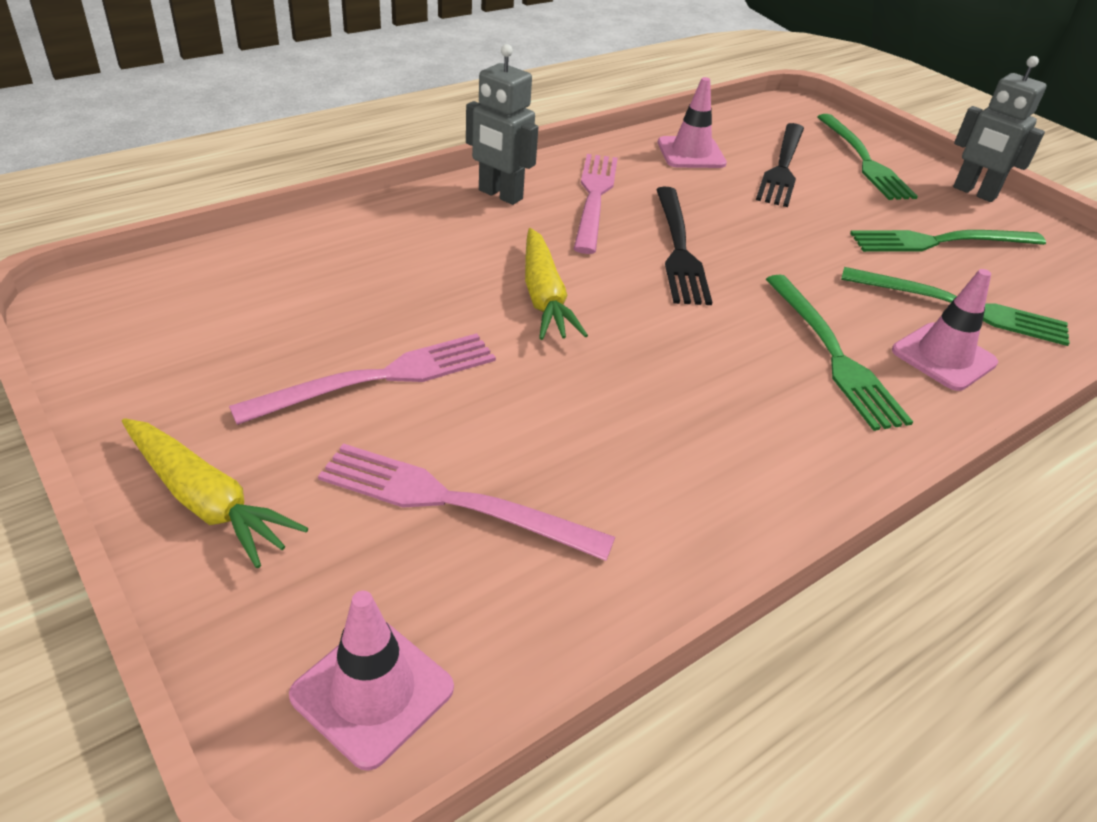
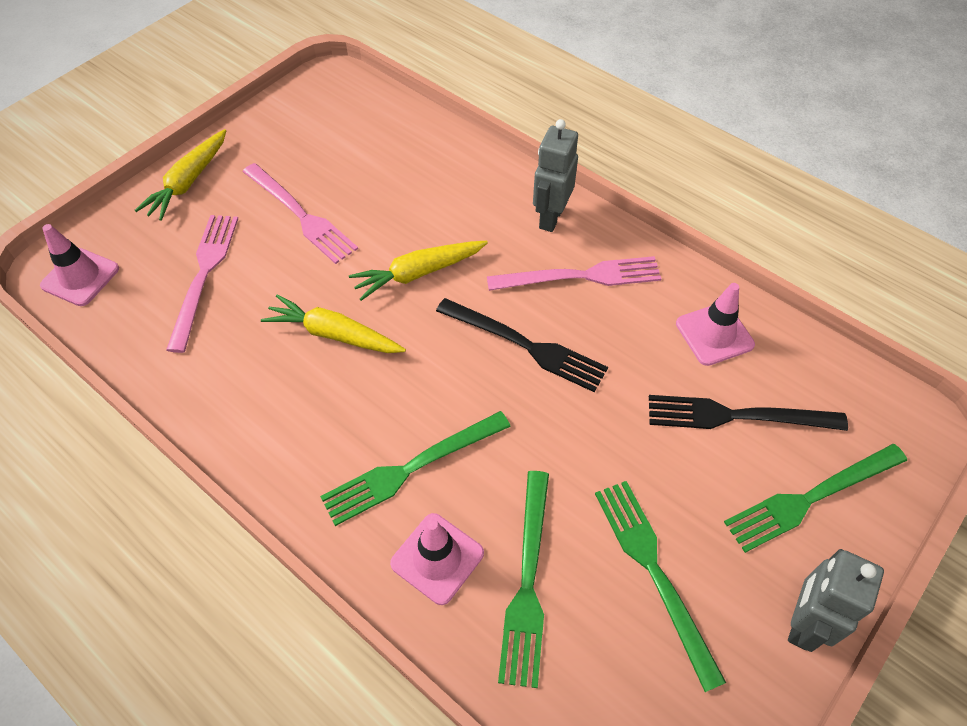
camera: 80 degrees right, 15 degrees up
(622, 381) = (334, 334): none -> yellow carrot
(678, 249) = (525, 346): black fork -> black fork turned 135 degrees counterclockwise

